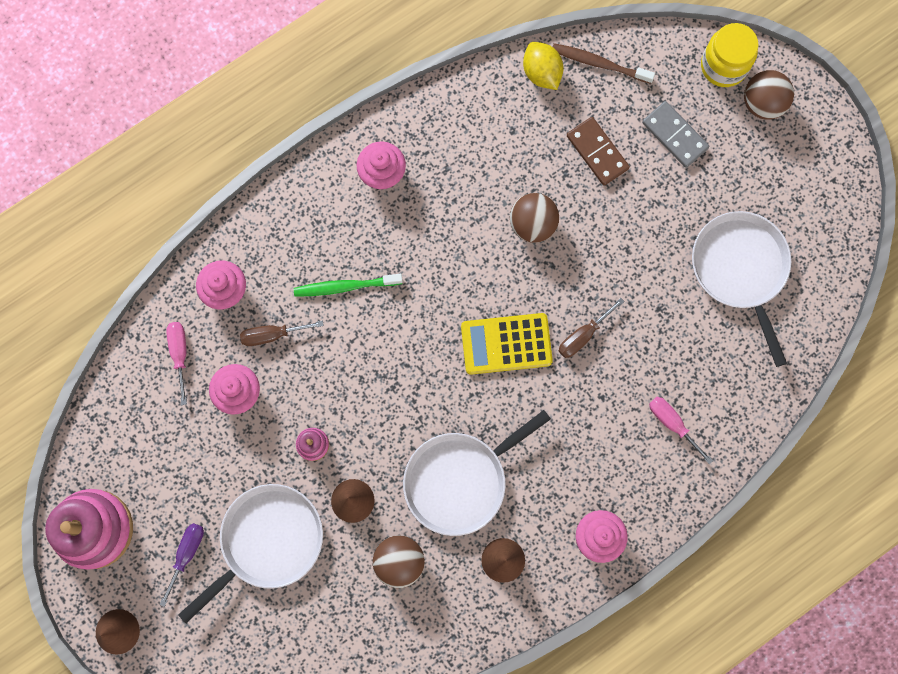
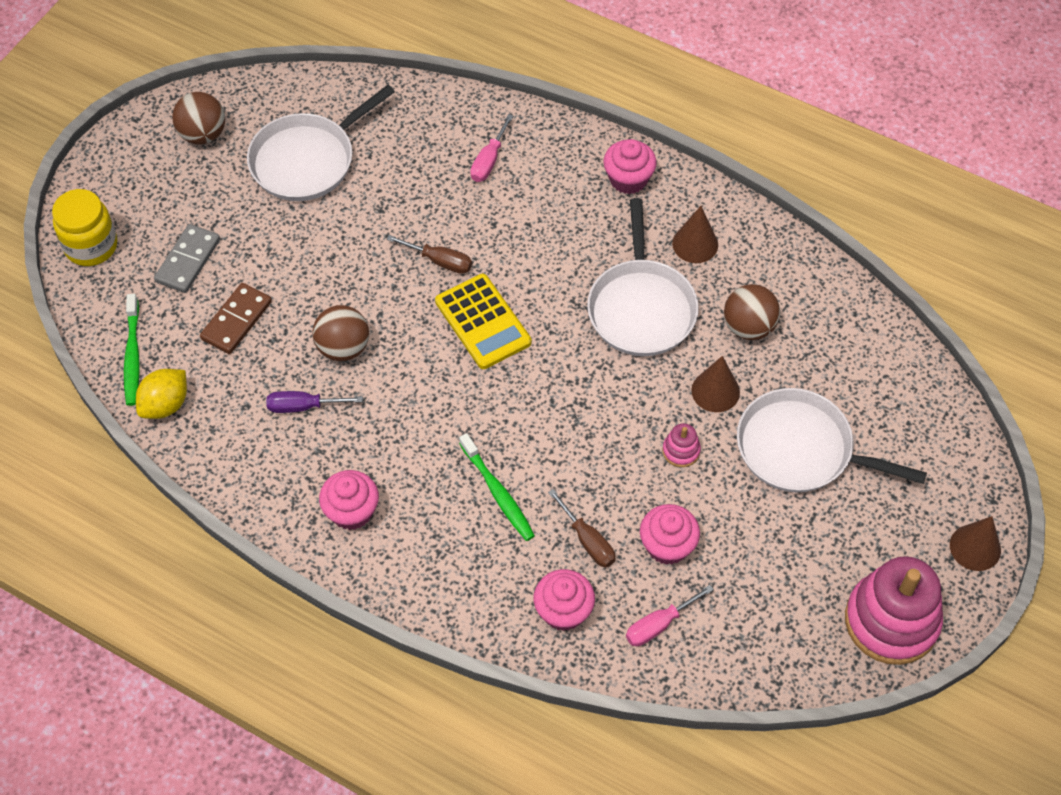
camera: 115 degrees left, 20 degrees down
(187, 554) = (859, 518): purple screwdriver -> purple screwdriver (303, 406)
(459, 480) = (641, 308): white pan -> white pan turned 60 degrees clockwise
(599, 63) = (132, 356): brown toothbrush -> green toothbrush
(762, 103) = (120, 200): brown ball -> brown ball (203, 134)

